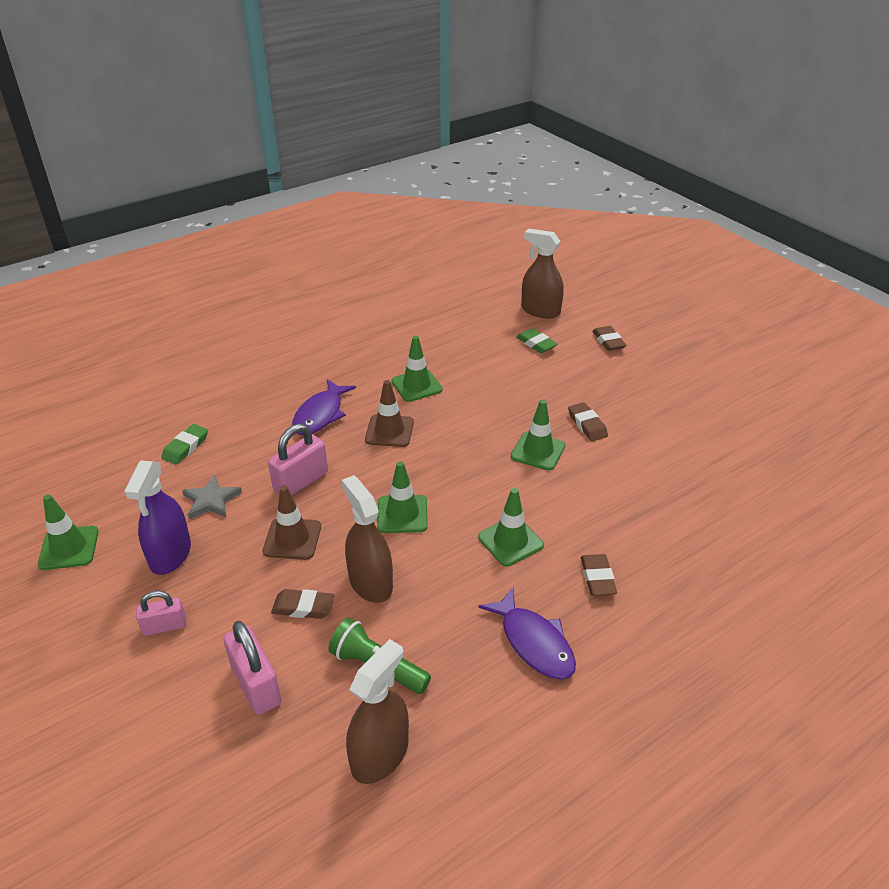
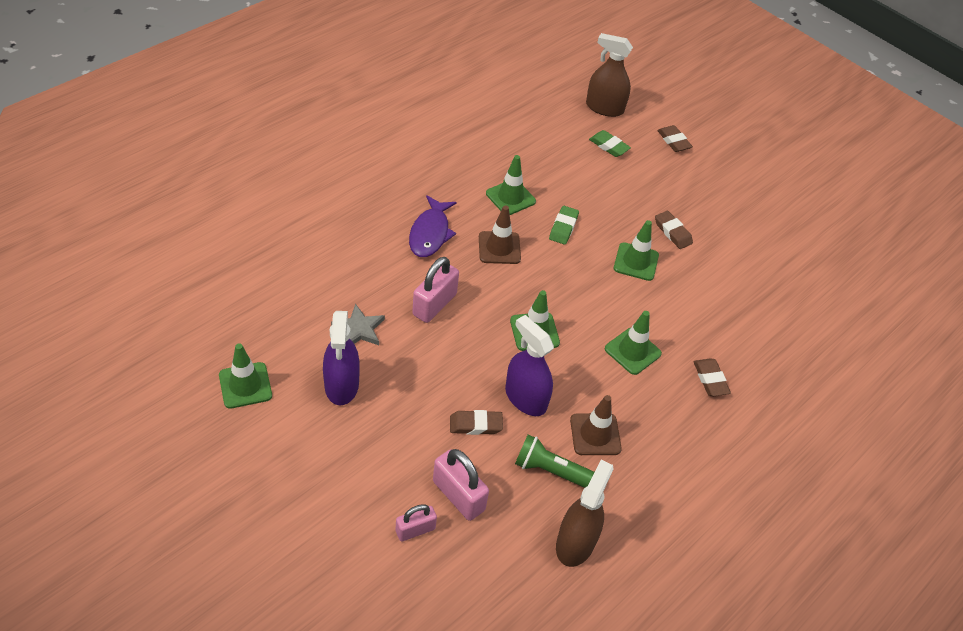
camera: 15 degrees left, 10 degrees up
(164, 626) = (362, 452): pink padlock -> pink padlock (415, 530)
(186, 447) = (314, 275): green eraser -> green eraser (563, 227)
(292, 539) = (445, 362): brown traffic cone -> brown traffic cone (595, 434)
(370, 582) = (525, 398): brown spray bottle -> purple spray bottle
(534, 642) = (672, 440): purple fish -> none

